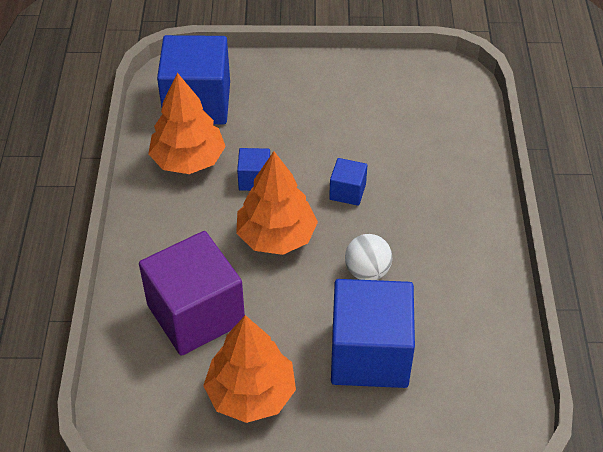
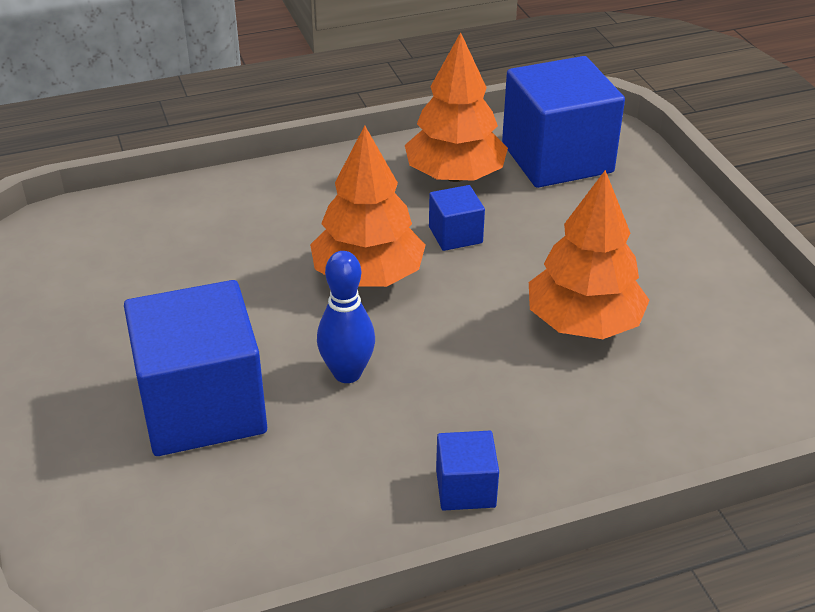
camera: 70 degrees right, 10 degrees down
(196, 314) = (214, 242): purple cube -> none
(251, 394) = (109, 314): orange tree -> orange tree (583, 323)
(347, 192) = (485, 322): blue cube -> blue cube (465, 488)
(367, 271) = (347, 373): white ball -> blue bowling pin

